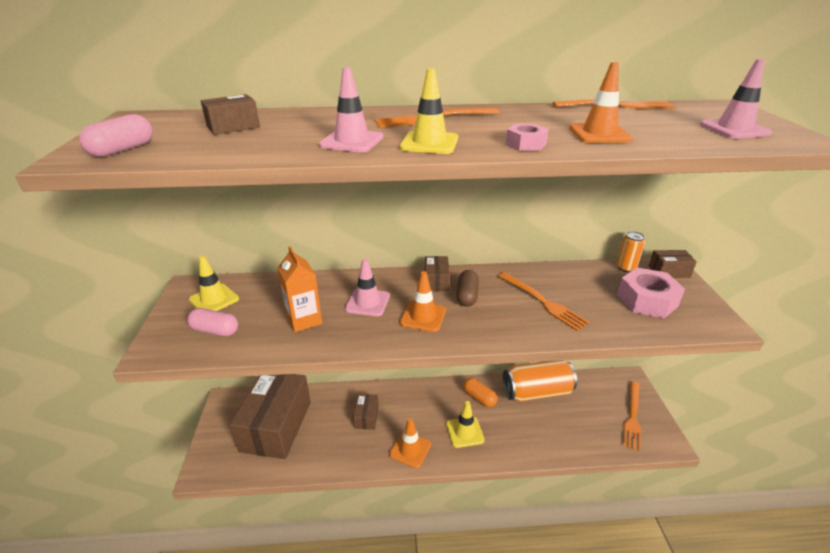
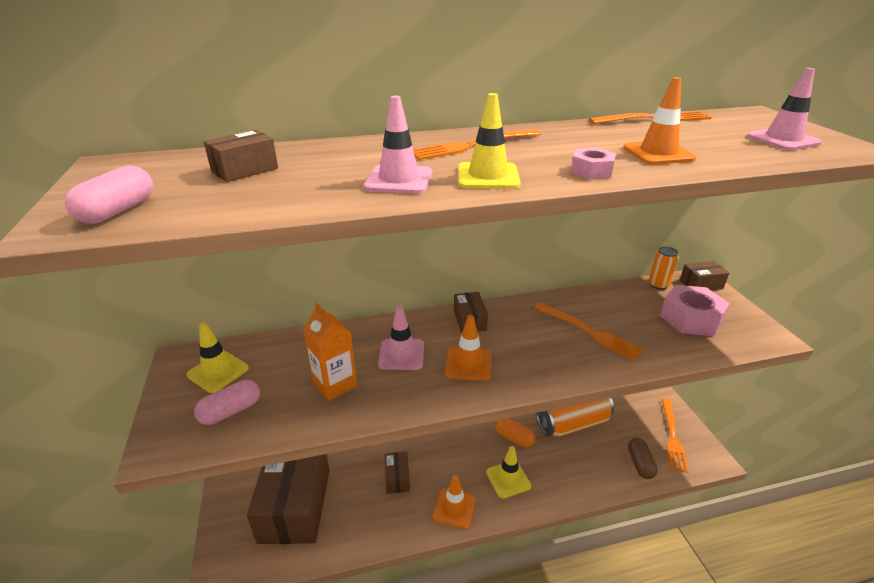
camera: 10 degrees left, 0 degrees up
(215, 330) = (231, 411): pink capsule -> pink capsule turned 45 degrees counterclockwise
(467, 296) = (508, 334): brown capsule -> brown capsule (640, 464)

